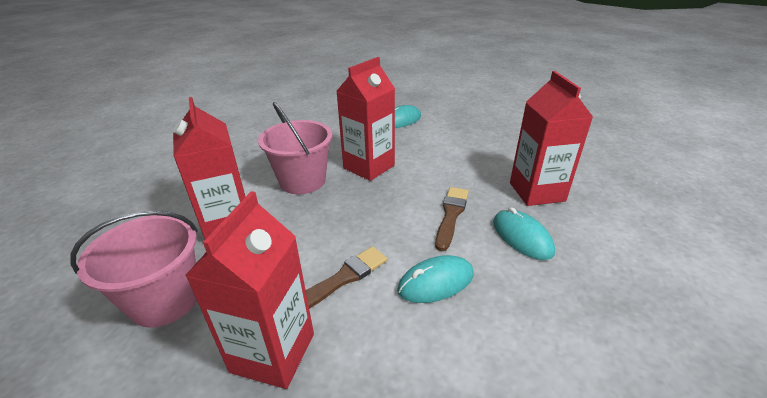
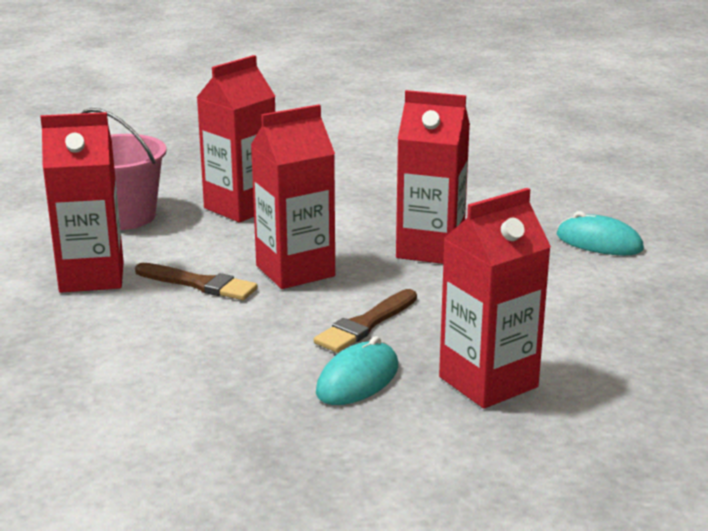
camera: 65 degrees right, 10 degrees down
(302, 181) = (356, 219): pink bucket -> none
(357, 225) = (295, 271): none -> red carton
(436, 282) = (229, 334): turquoise mouse -> none
(451, 215) = (365, 324): brown brush -> brown brush turned 135 degrees clockwise

